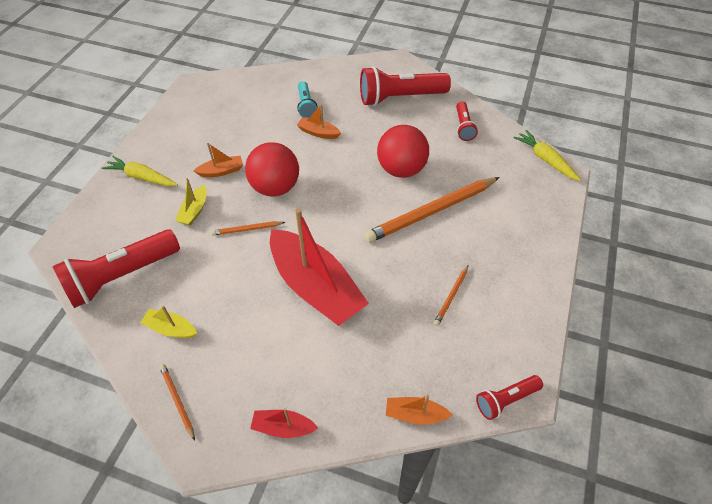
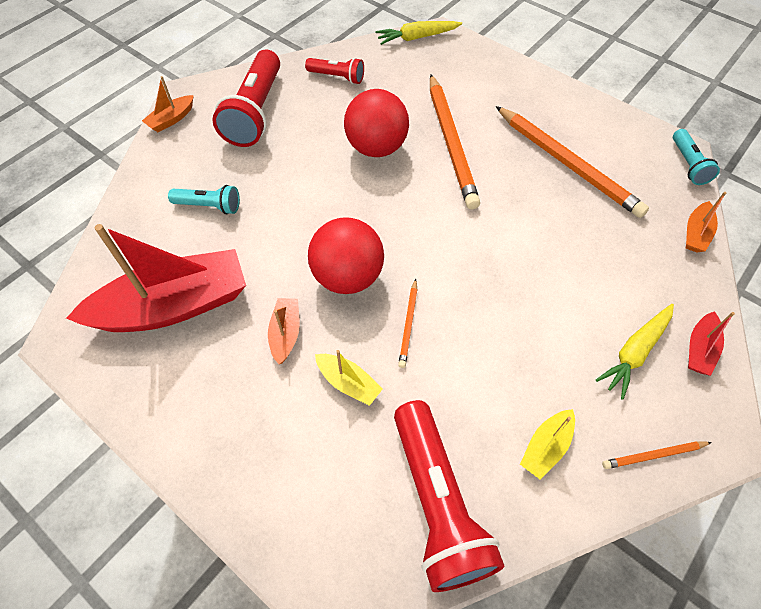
camera: 70 degrees left, 5 degrees up
(142, 177) = (243, 447): yellow carrot -> yellow carrot (635, 352)
(315, 287) = (523, 274): red boat -> red boat (173, 306)
(318, 133) = (271, 206): orange boat -> orange boat (171, 119)
(451, 296) = (567, 163): orange pencil -> orange pencil, size x2.24
(506, 400) = (688, 164): red flashlight -> turquoise flashlight

